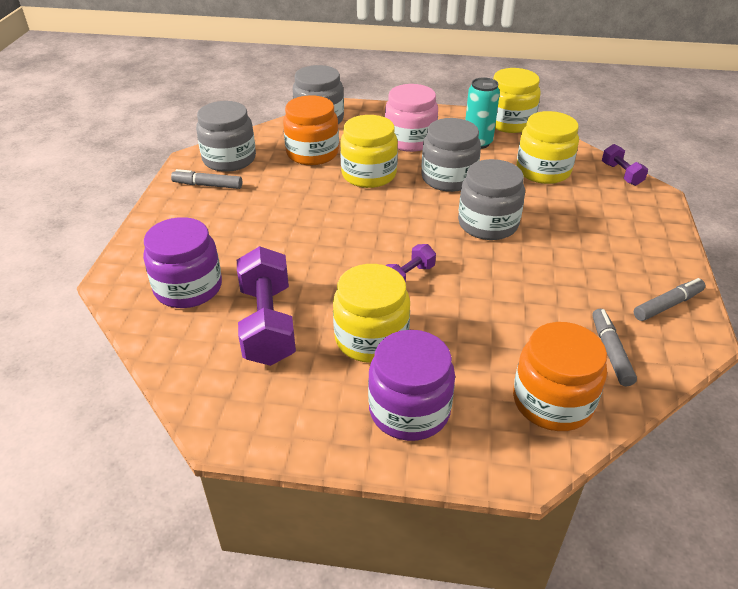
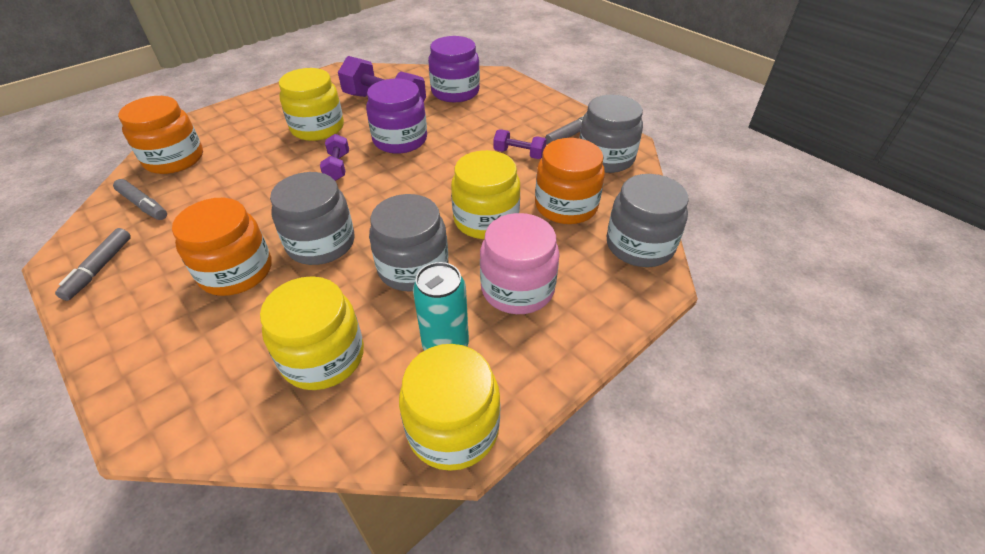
camera: 130 degrees right, 5 degrees up
(409, 410) = (259, 116): purple jar -> purple jar (400, 140)
(561, 240) = (236, 271): none -> orange jar
(621, 174) = (211, 434): purple dumbbell -> purple dumbbell (519, 154)

